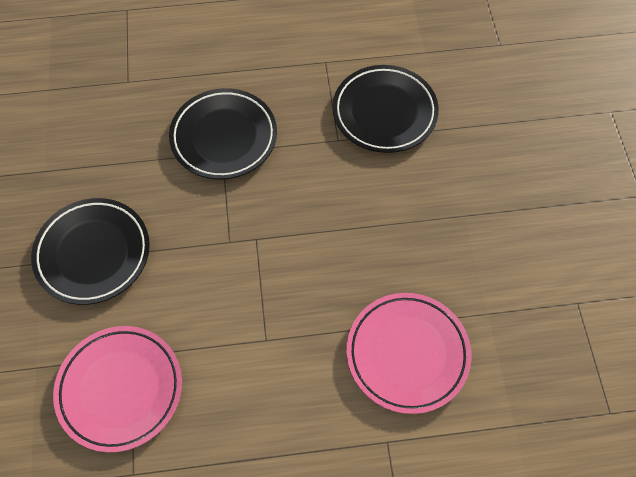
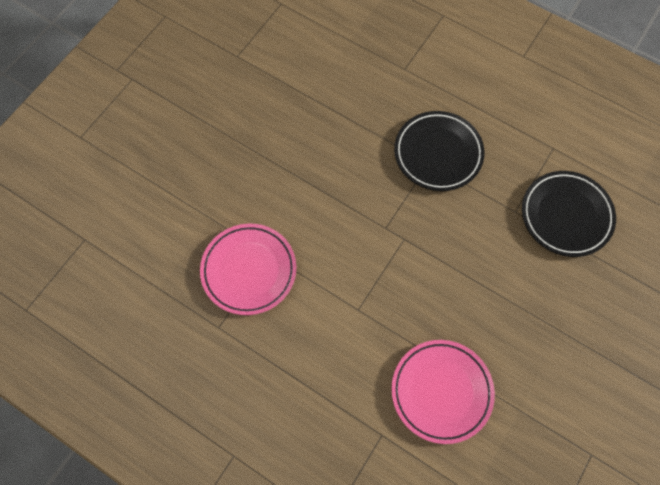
camera: 40 degrees right, 5 degrees up
(93, 253) = (296, 172): black plate -> none

